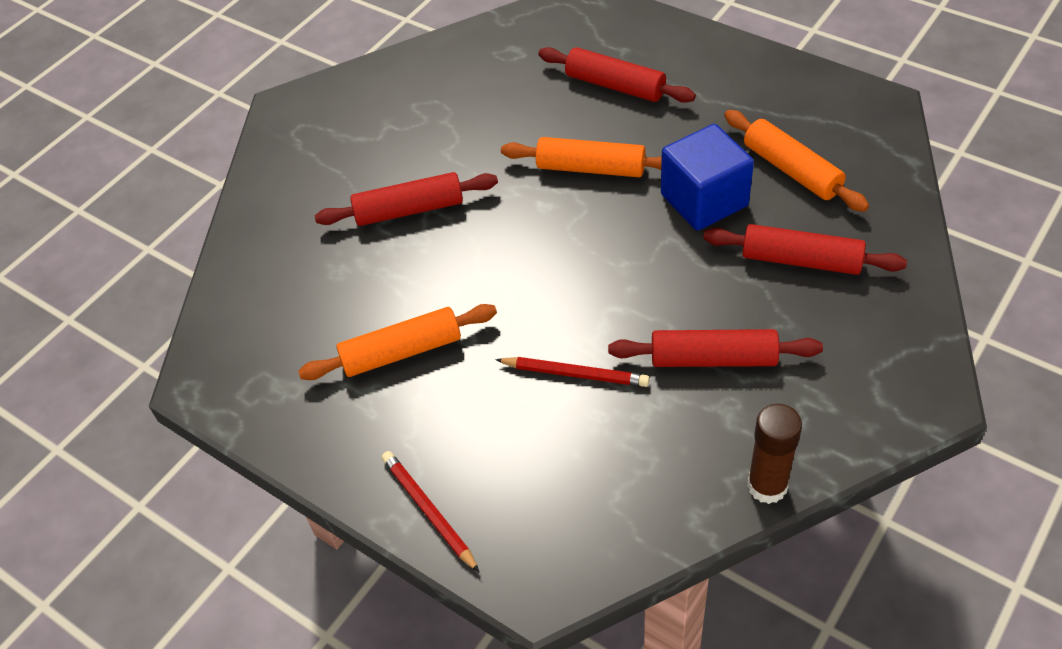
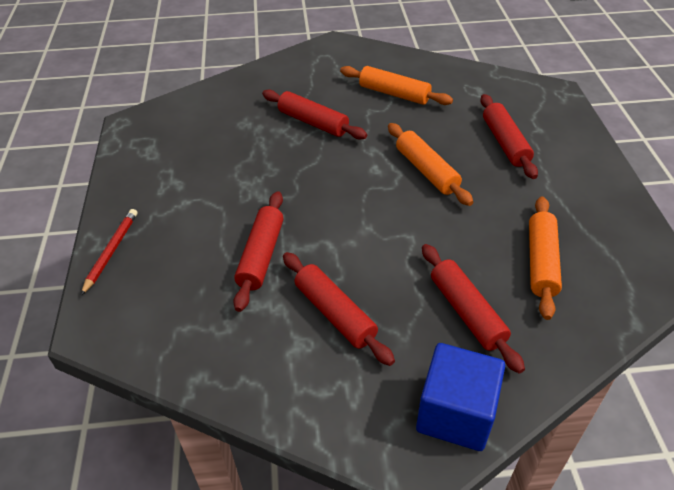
camera: 45 degrees right, 5 degrees down
(402, 352) = (211, 177): orange rolling pin -> orange rolling pin (394, 94)
(575, 374) = (261, 256): red pencil -> red rolling pin
(704, 200) = (462, 234): blue cube -> blue cube (455, 413)
(767, 486) = (254, 403): brown glue stick -> none

